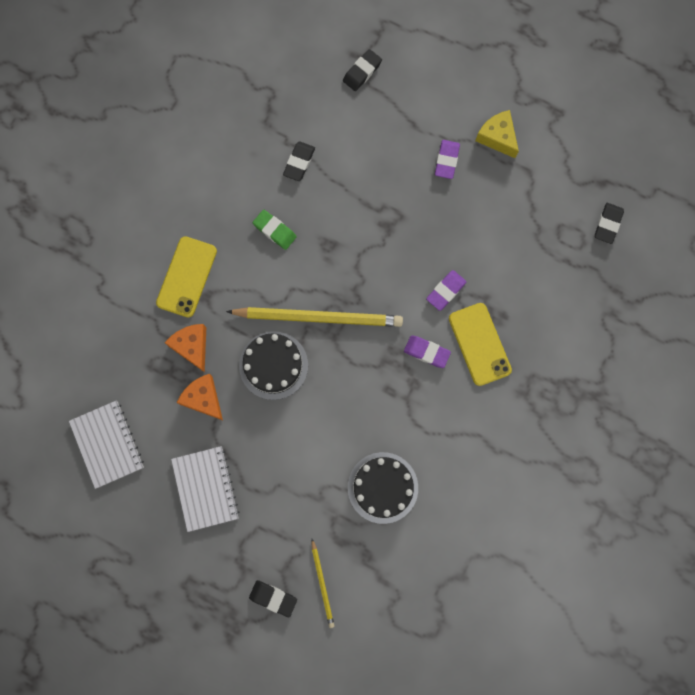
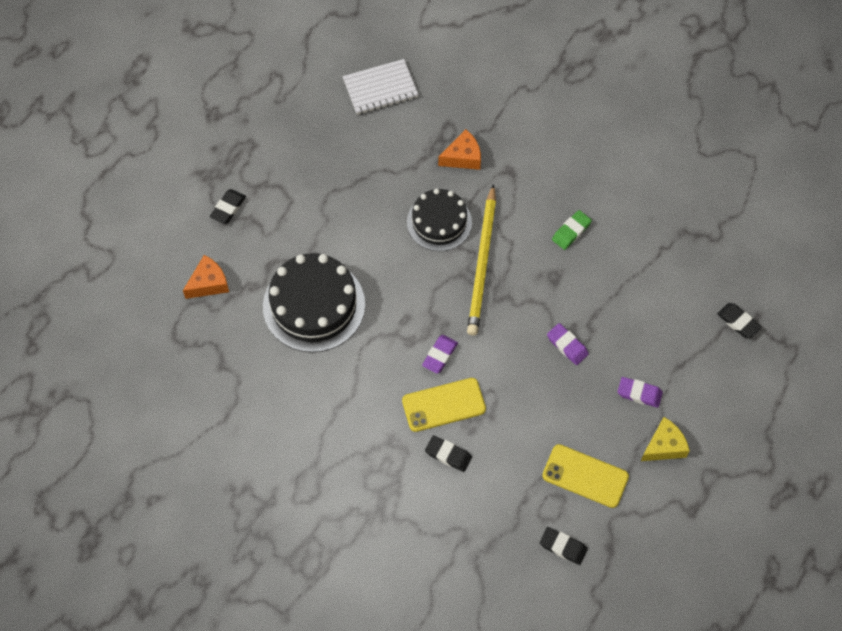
camera: 95 degrees right, 15 degrees down
(187, 277) = (529, 156): yellow phone -> yellow phone (585, 476)
(203, 398) = (413, 164): orange cheese -> orange cheese (208, 283)
(205, 488) = (332, 161): white notebook -> none
(299, 162) = (640, 257): black eraser -> black eraser (448, 455)
(322, 584) = (233, 248): yellow pencil -> none
(382, 487) = (314, 305): black cake -> black cake, size x1.53
(446, 291) = (500, 379): purple eraser -> purple eraser (567, 345)

